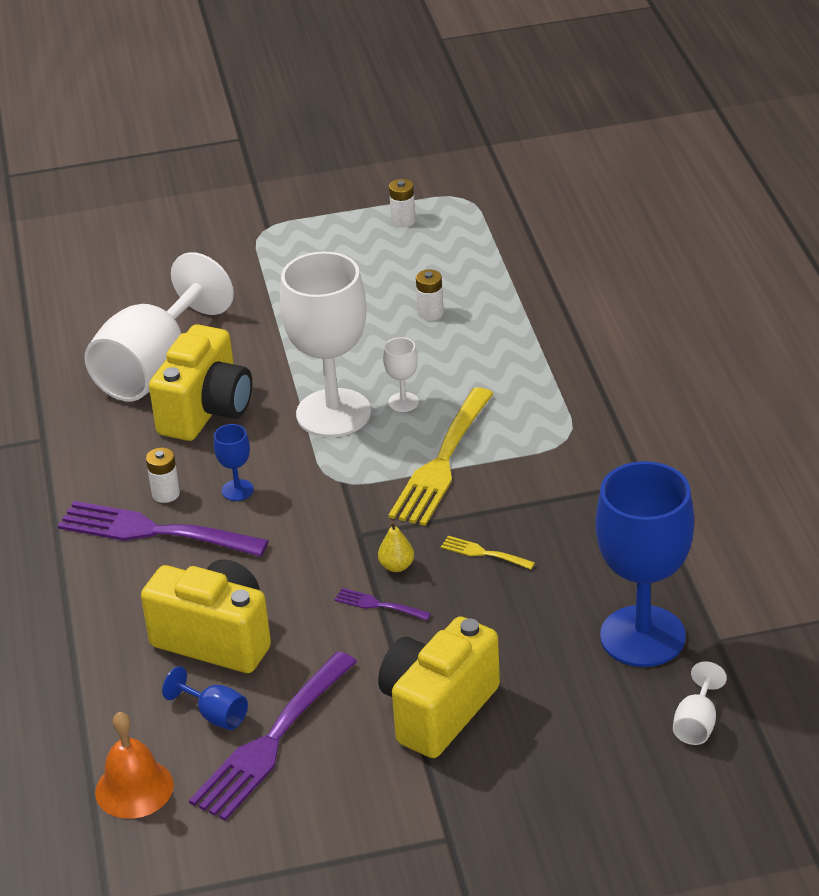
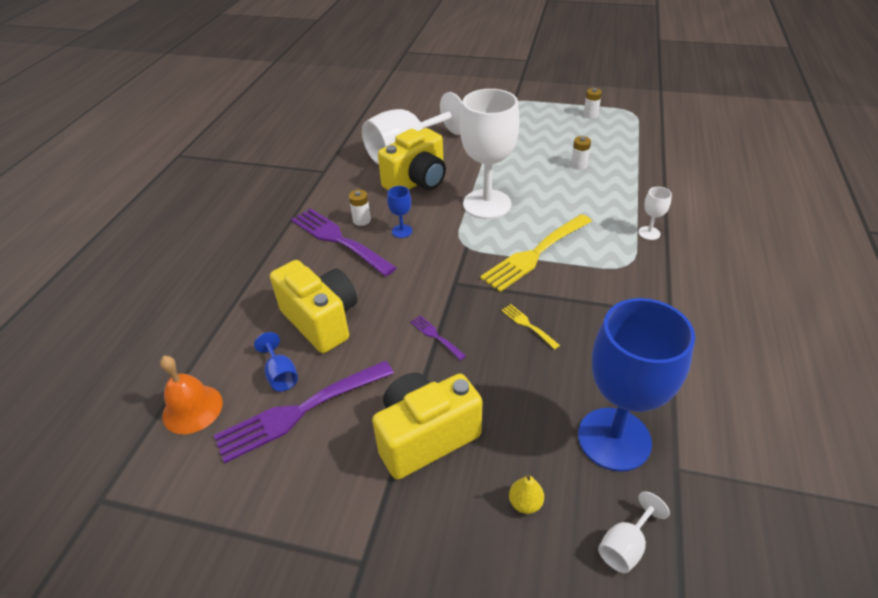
camera: 25 degrees right, 5 degrees up
(396, 566) = (464, 313): yellow pear -> yellow pear (525, 503)
(403, 402) = (532, 210): white goblet -> white goblet (649, 233)

